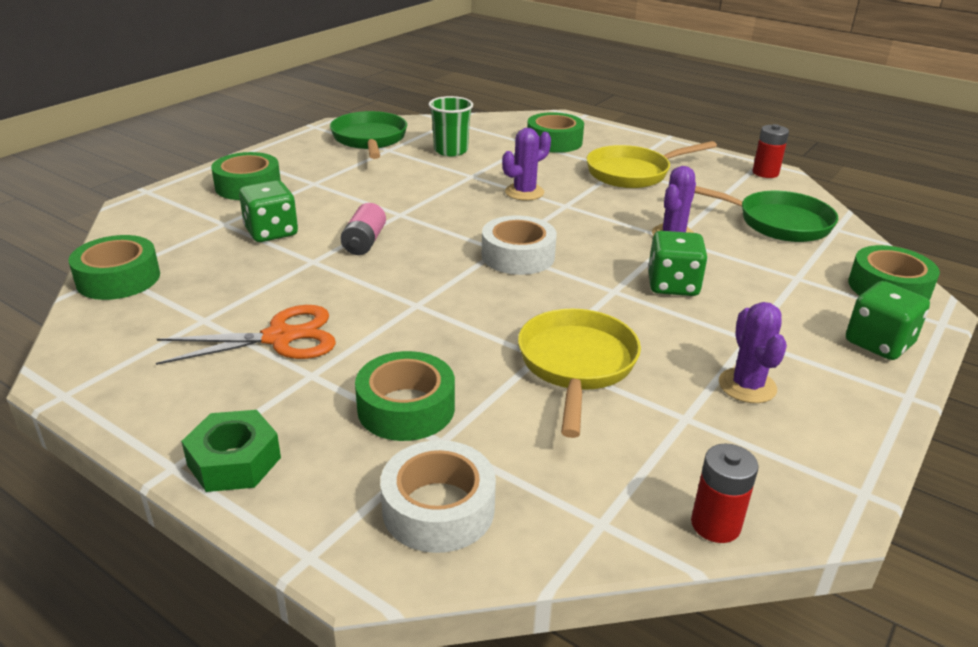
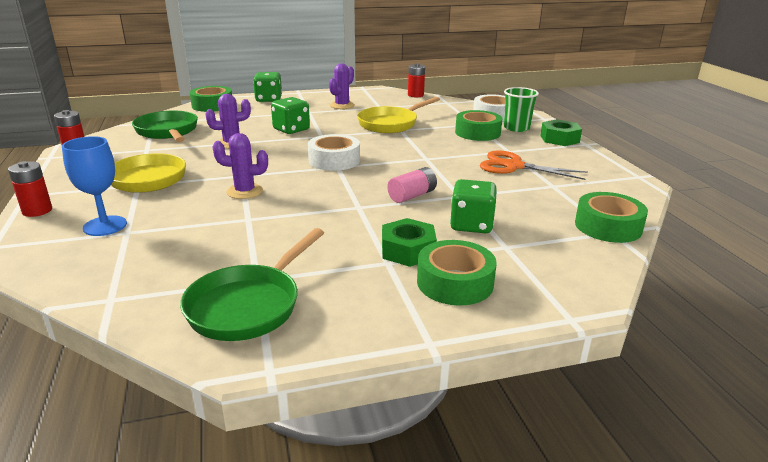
camera: 140 degrees left, 5 degrees down
(307, 194) = (408, 250): none -> green nut
(451, 151) = (206, 252): green cup -> green cup (516, 128)
(554, 141) = (105, 226): green tape -> blue goblet
(623, 134) = (37, 211): none -> red battery

